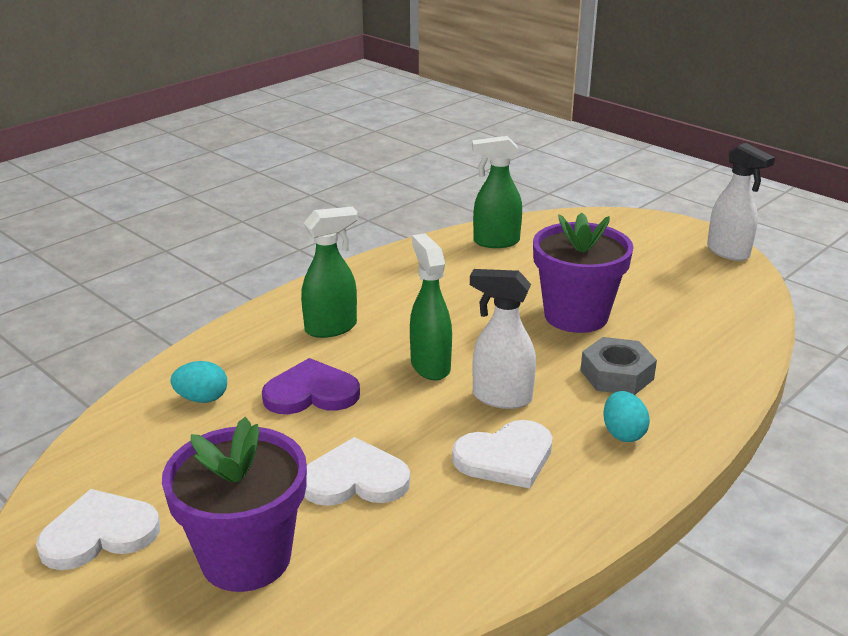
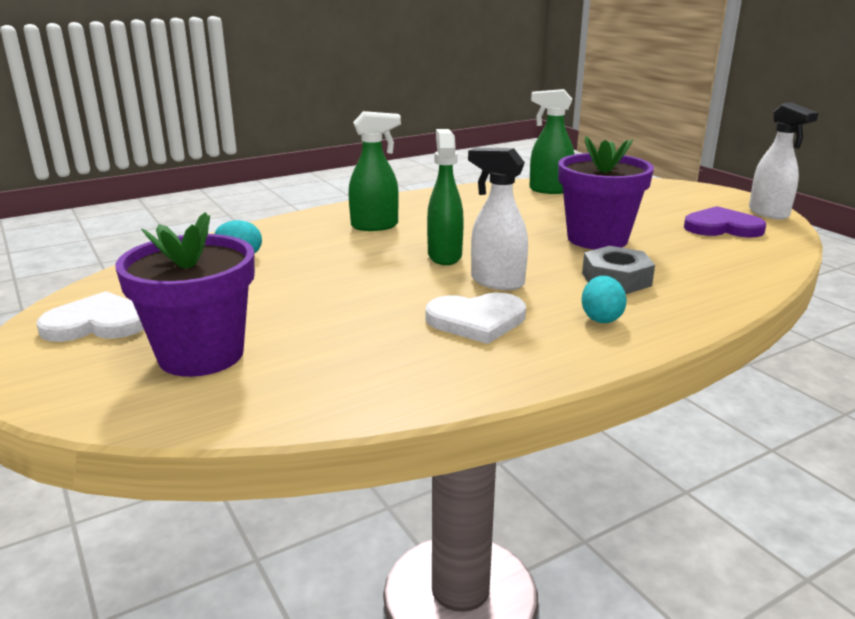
camera: 15 degrees right, 5 degrees down
(311, 393) = (331, 261): purple heart -> purple heart (722, 227)
(355, 479) = (331, 317): white heart -> none

